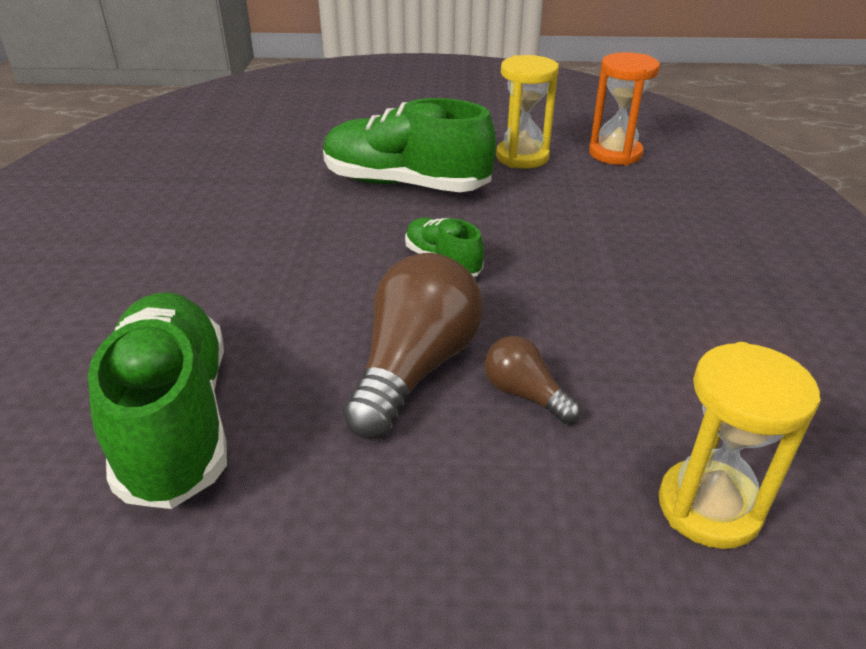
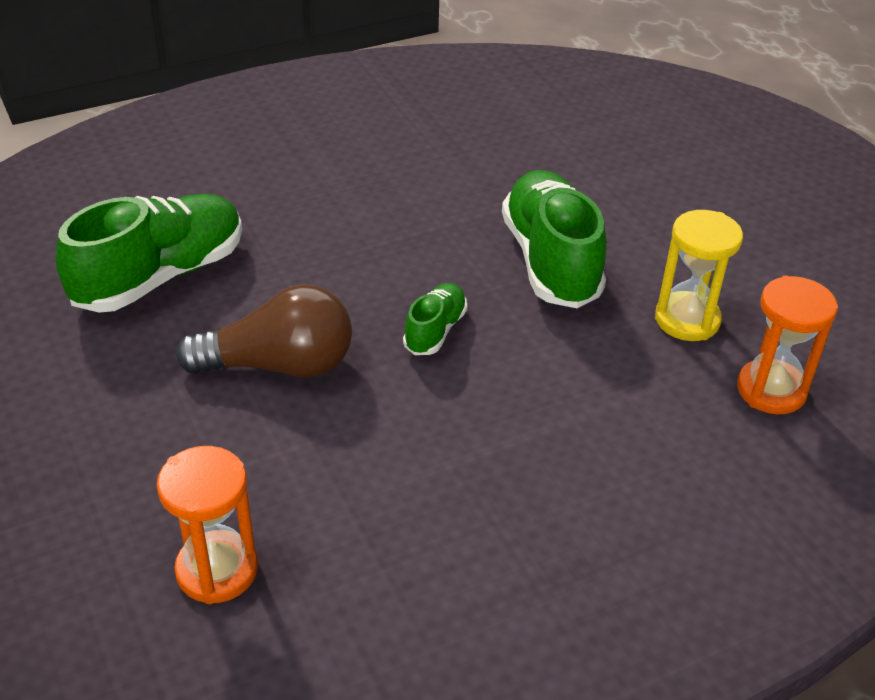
camera: 60 degrees right, 5 degrees up
(525, 394) = (285, 435): brown light bulb -> none
(708, 507) = (217, 570): yellow hourglass -> orange hourglass

